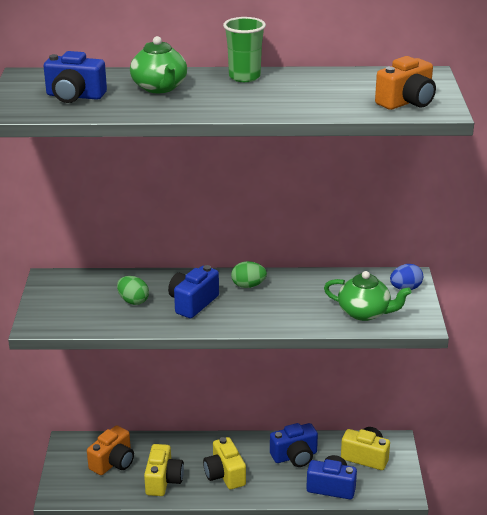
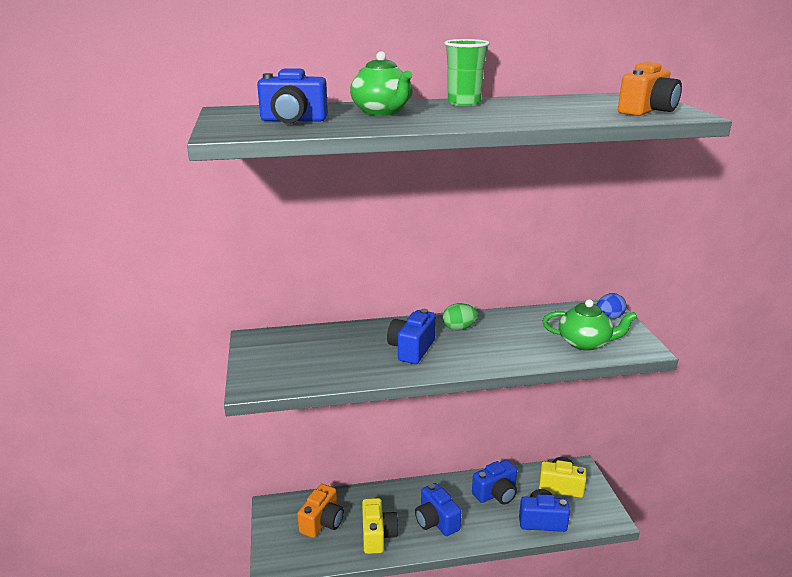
camera: 10 degrees left, 5 degrees down
(133, 301) = (349, 352): green egg -> none
(224, 475) = (436, 521): yellow camera -> blue camera

